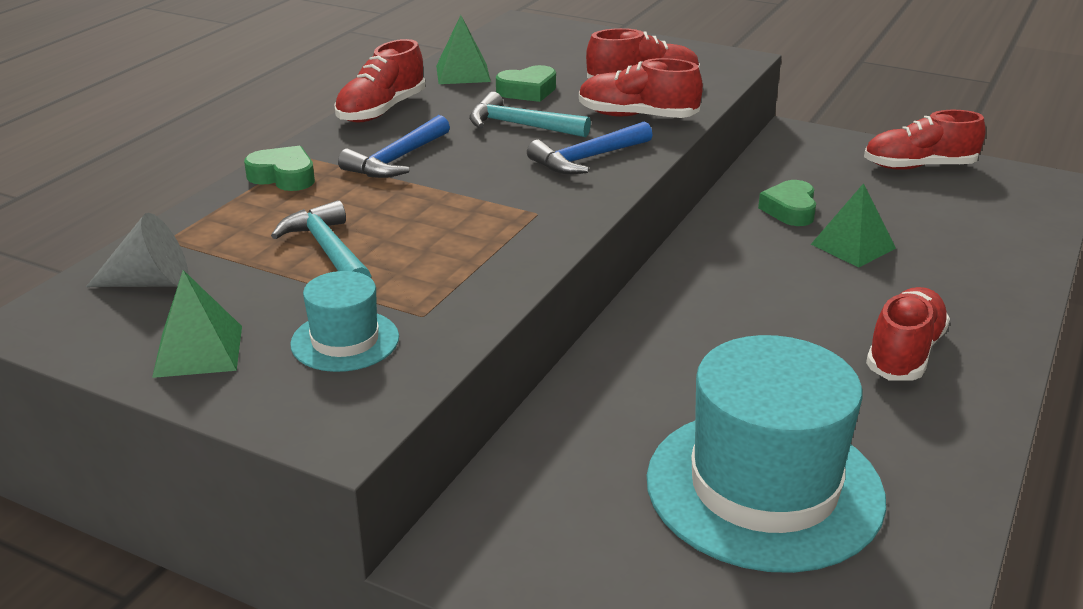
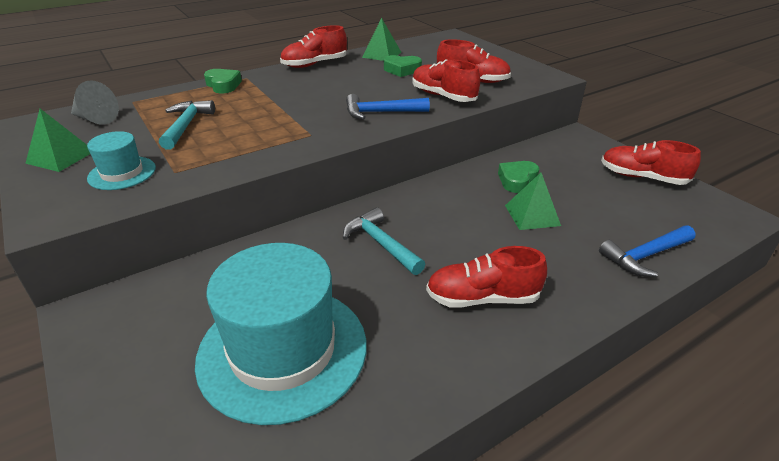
camera: 30 degrees right, 5 degrees up
(396, 160) = (284, 90): blue hammer -> blue hammer (645, 256)
(520, 125) = (371, 87): turquoise hammer -> turquoise hammer (381, 243)
(904, 353) = (482, 298): red shoe -> red shoe turned 150 degrees counterclockwise

